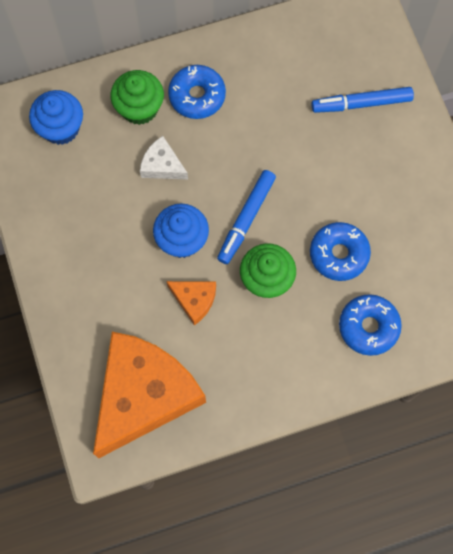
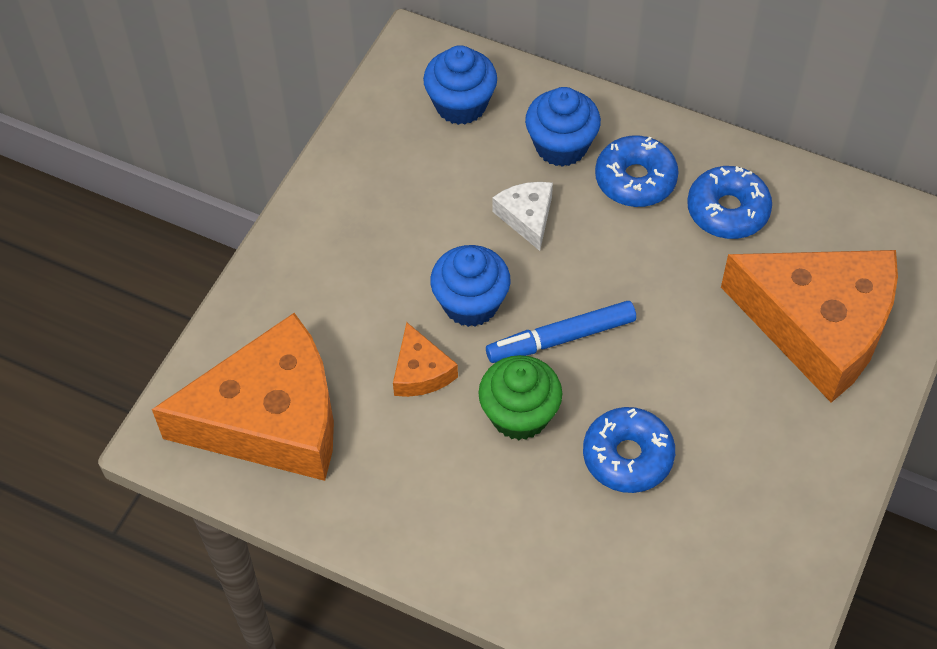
camera: 45 degrees right, 15 degrees down
(139, 108) = (561, 146): green cupcake -> blue cupcake
(362, 104) = (818, 326): blue marker -> orange cheese
(368, 327) = (582, 559): blue donut -> blue donut (727, 210)

